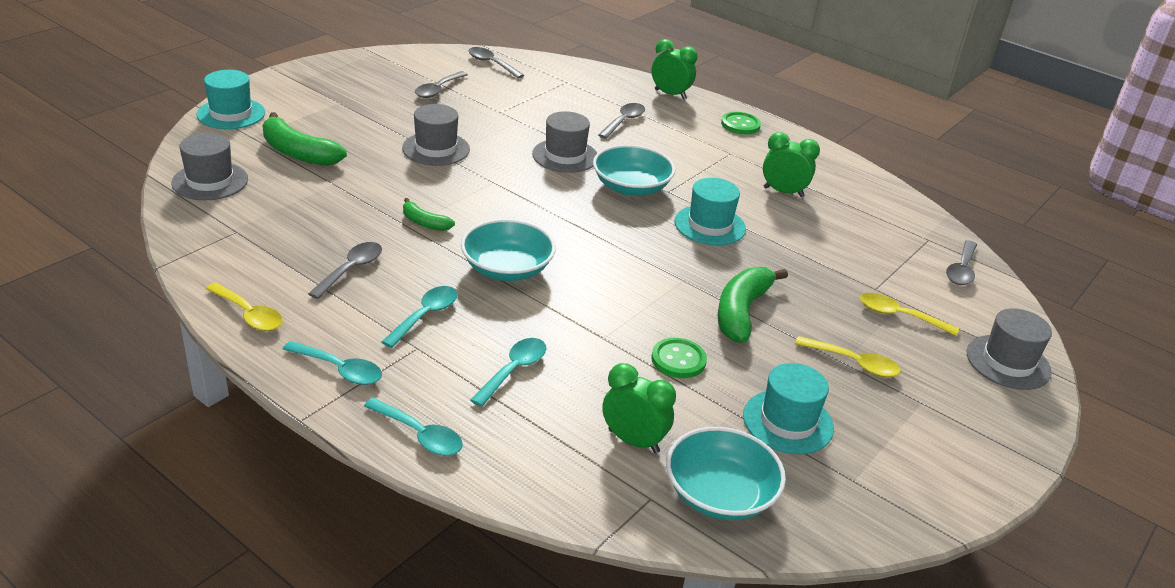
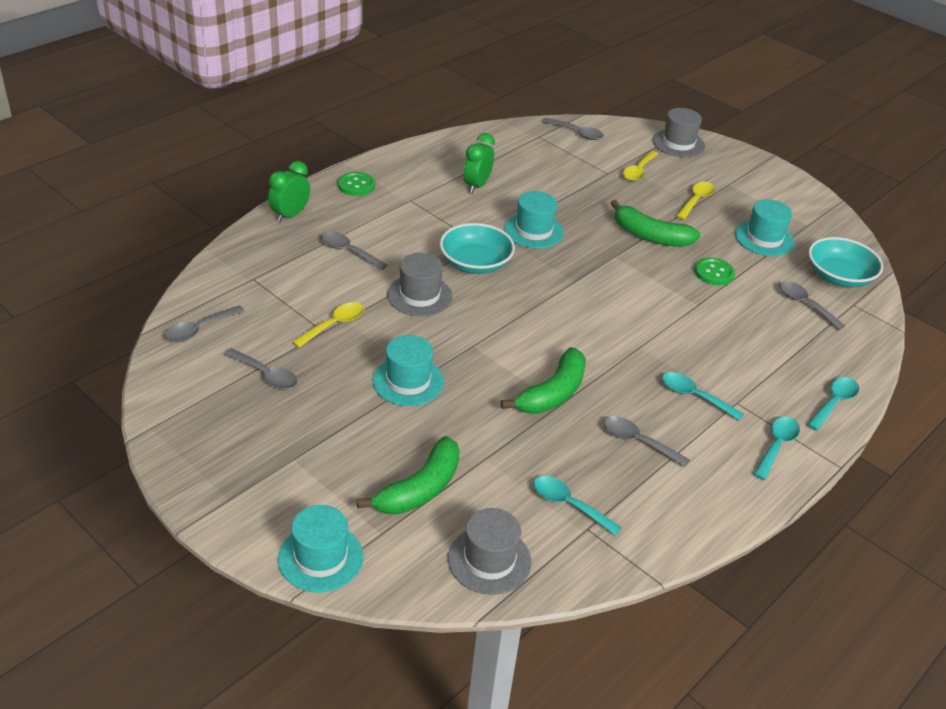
camera: 85 degrees left, 5 degrees up
(249, 314) = (720, 507): yellow spoon -> yellow spoon (334, 325)
(424, 223) = (552, 393): green banana -> green banana, size x1.83
(436, 149) = (408, 381): grey hat -> turquoise hat
(507, 268) = (617, 346): turquoise bowl -> none
(513, 370) = (749, 352): turquoise spoon -> turquoise spoon (569, 505)
(633, 441) = (805, 304): green clock -> grey spoon

